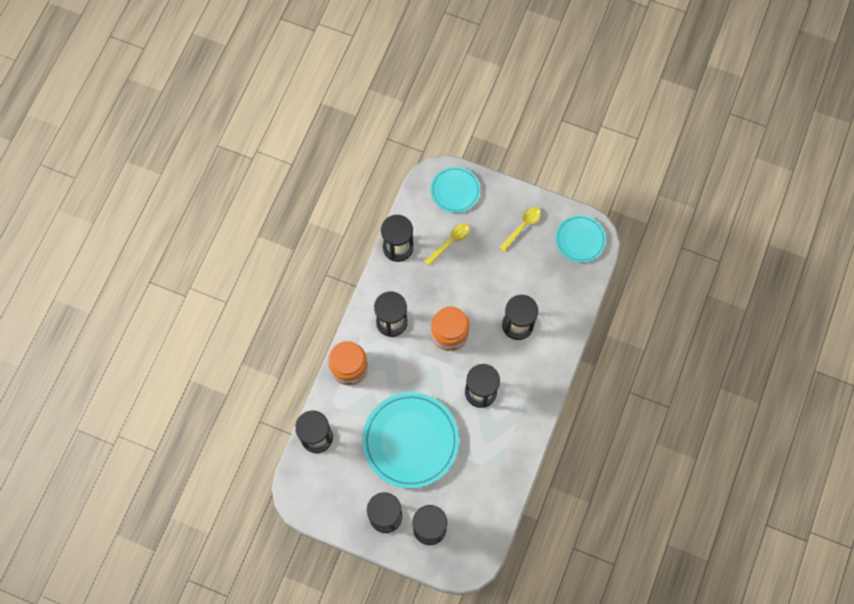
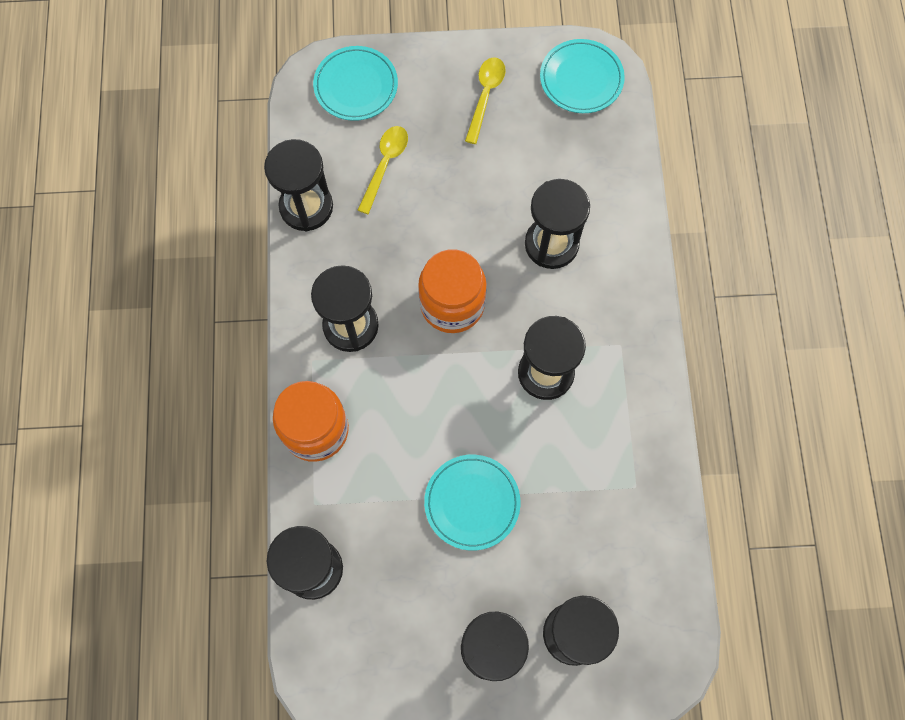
camera: 25 degrees left, 0 degrees up
(410, 441) = (472, 503): turquoise plate -> turquoise plate, size x0.55

